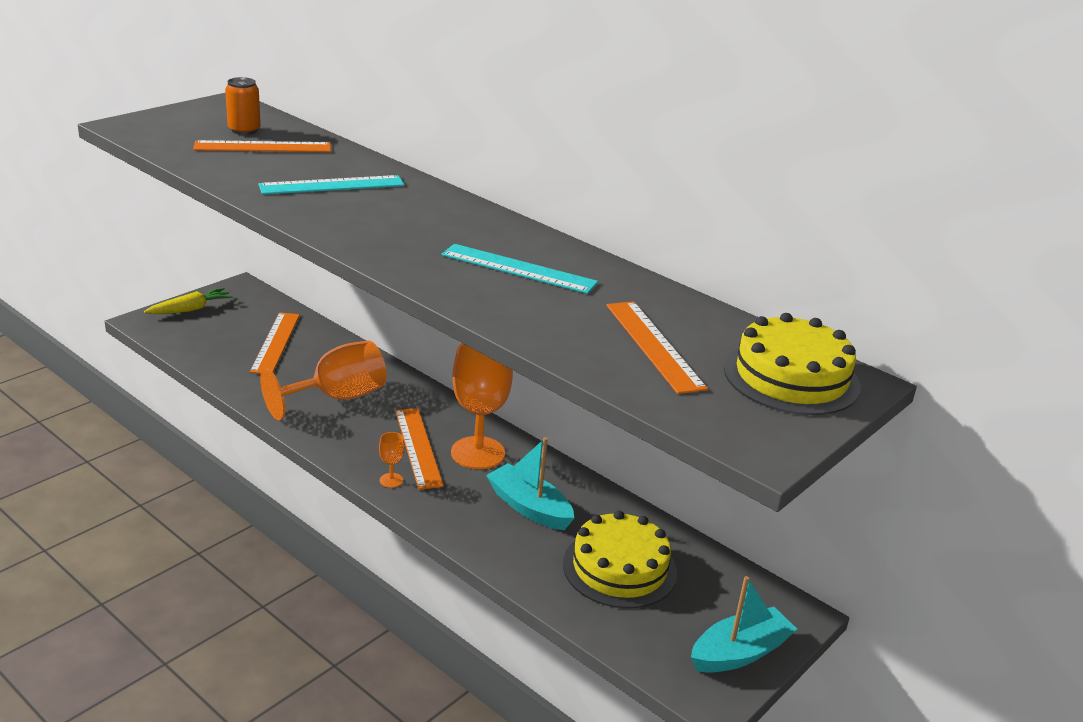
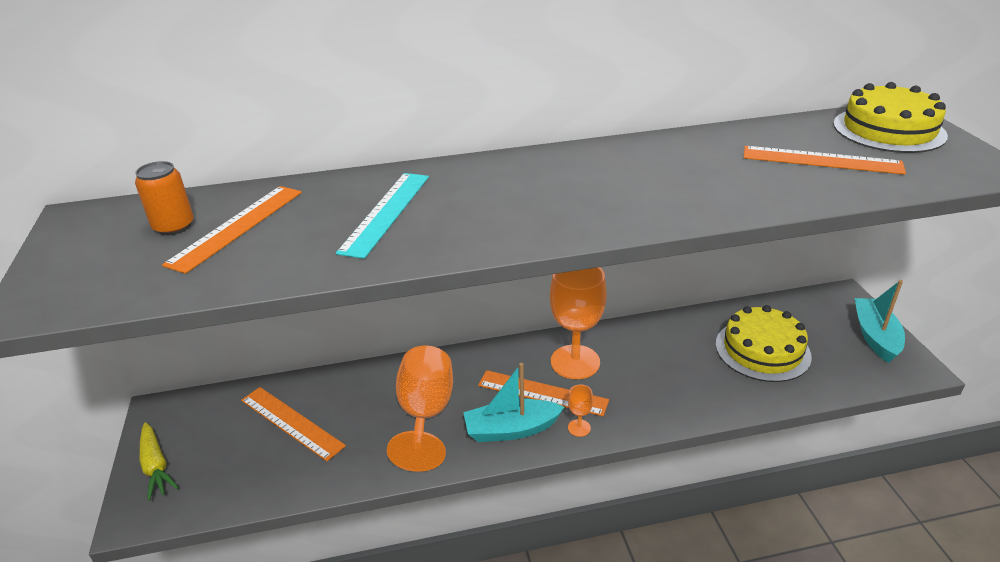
camera: 50 degrees left, 5 degrees up
(190, 309) = (156, 466): yellow carrot -> yellow carrot turned 150 degrees clockwise
(518, 269) = (651, 173): turquoise ruler -> none
(529, 507) = (665, 364): turquoise boat -> turquoise boat (511, 429)

